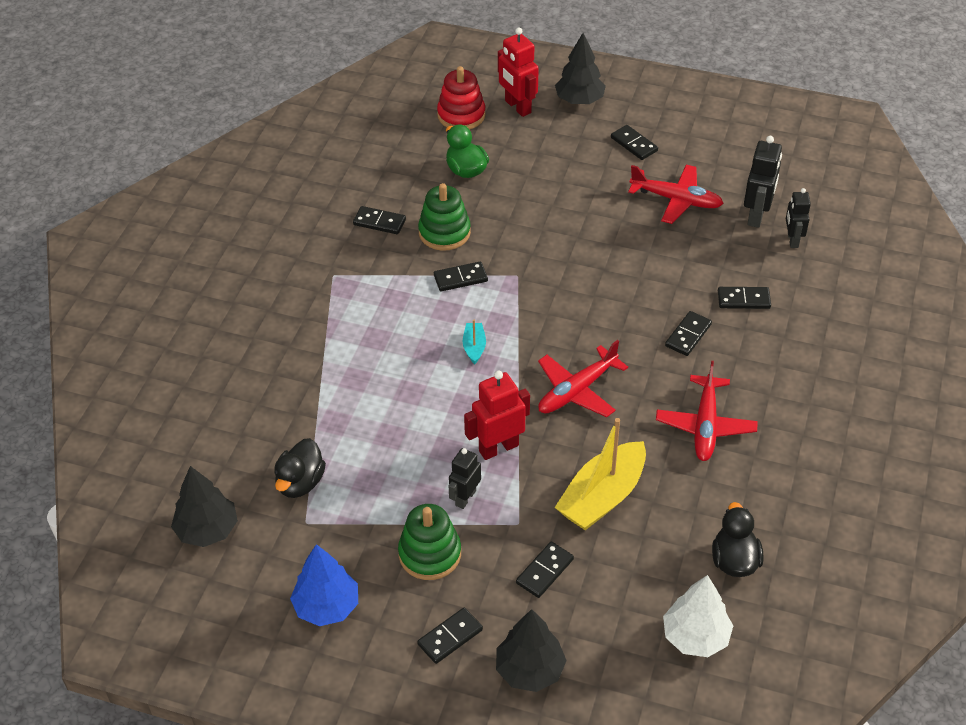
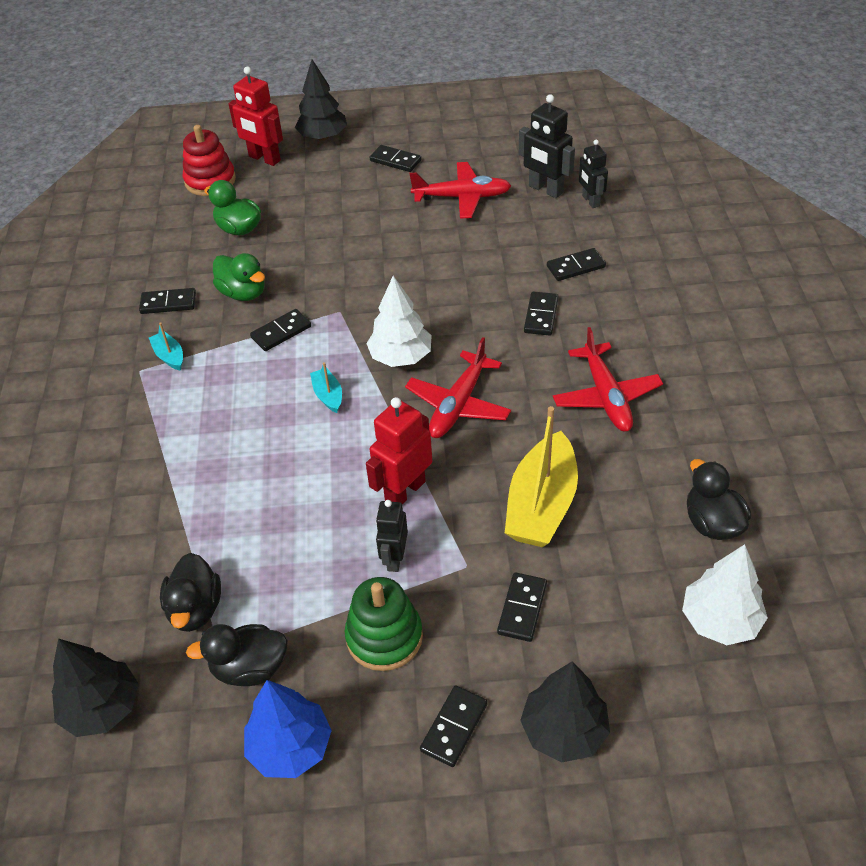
camera: 20 degrees left, 0 degrees up
(321, 540) = (250, 668): none -> black duck
(362, 270) = (169, 356): none -> turquoise boat
(444, 232) = (243, 293): green stacking toy -> green duck
(549, 333) = (401, 357): none -> white tree
(756, 215) = (545, 189): black robot -> black robot turned 135 degrees clockwise

